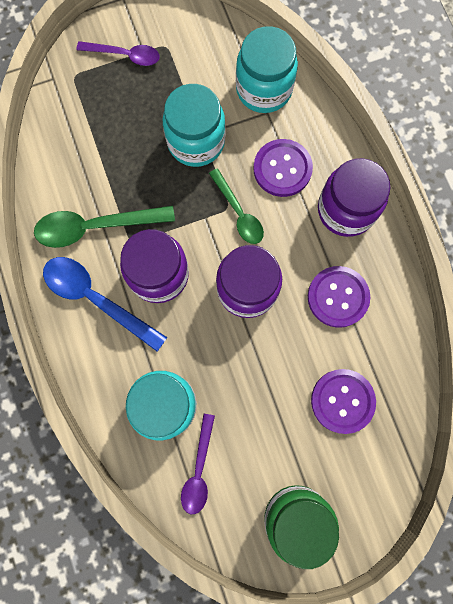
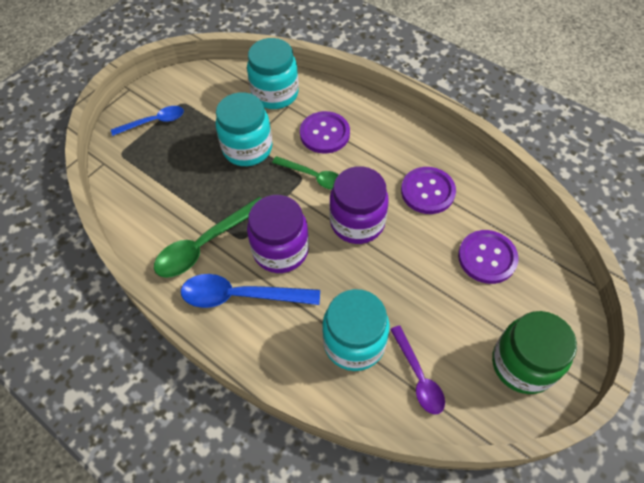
camera: 30 degrees left, 20 degrees down
(125, 55) = (154, 122): purple spoon -> blue spoon
(346, 210) = (389, 135): purple jar -> none

